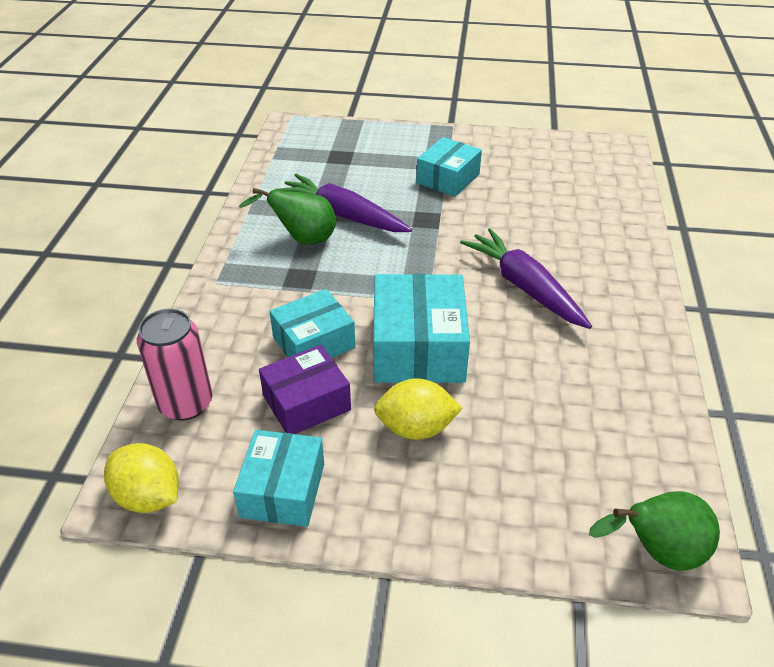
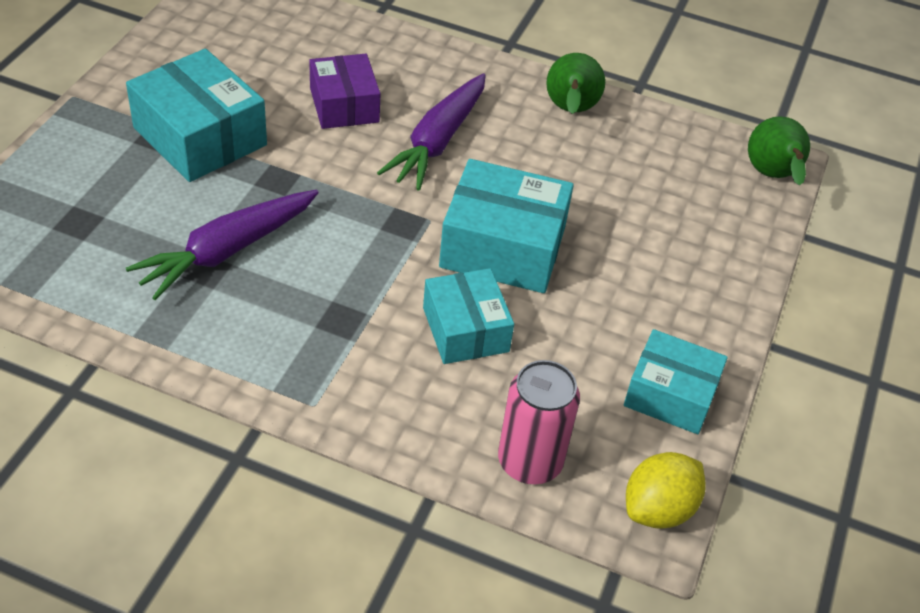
camera: 80 degrees left, 5 degrees up
(302, 239) = (261, 301): green pear -> green pear (570, 111)
(306, 403) = (558, 354): purple box -> purple box (344, 105)
(416, 428) = (614, 278): yellow lemon -> none
(448, 178) = (200, 136): turquoise box -> turquoise box, size x1.52
(524, 287) = (438, 141): purple carrot -> purple carrot turned 45 degrees counterclockwise

